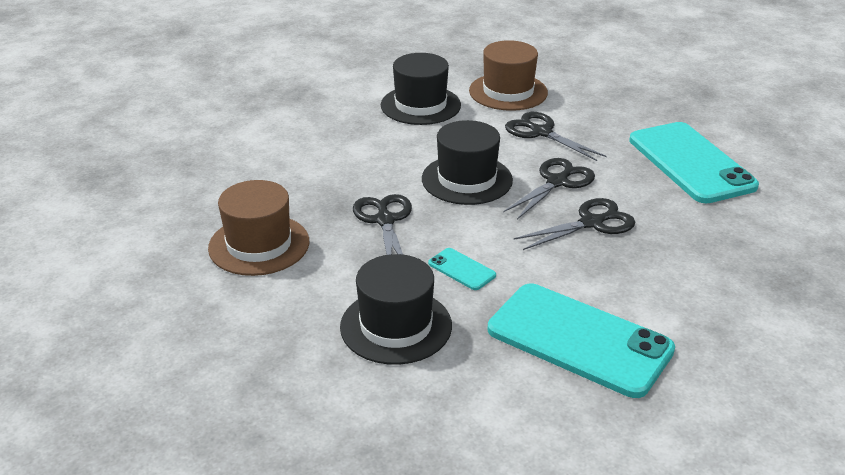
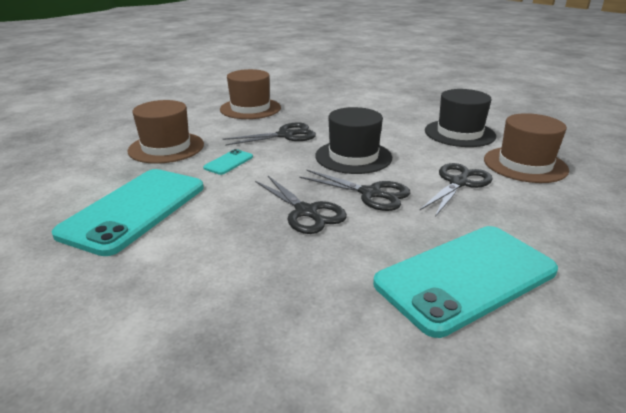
camera: 80 degrees right, 5 degrees down
(396, 326) = (166, 147): black hat -> brown hat

